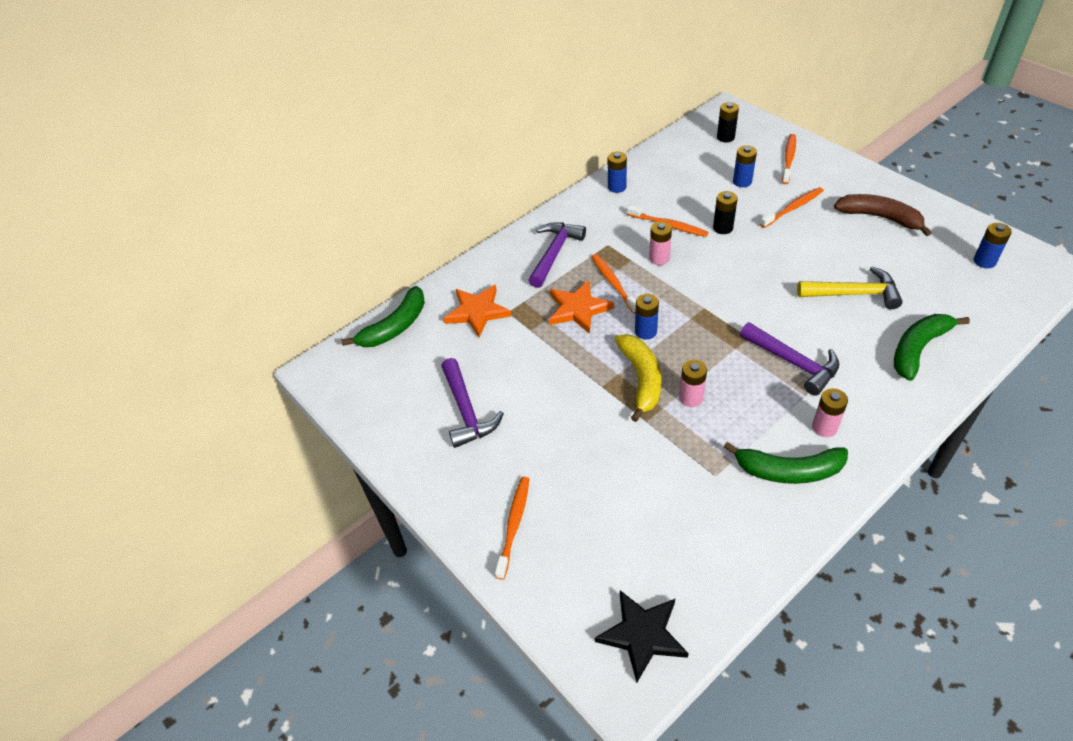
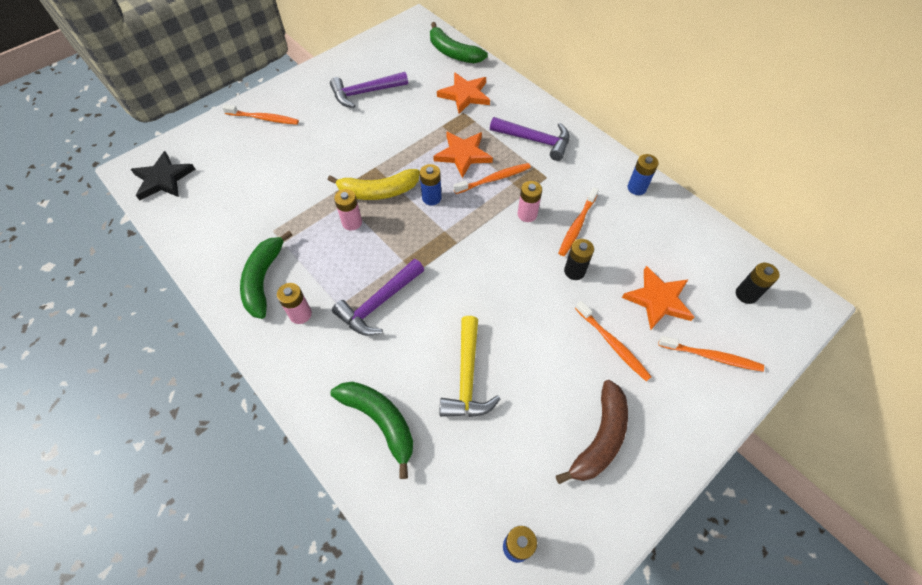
camera: 85 degrees right, 10 degrees up
(742, 181) = (658, 300): blue battery -> orange star

